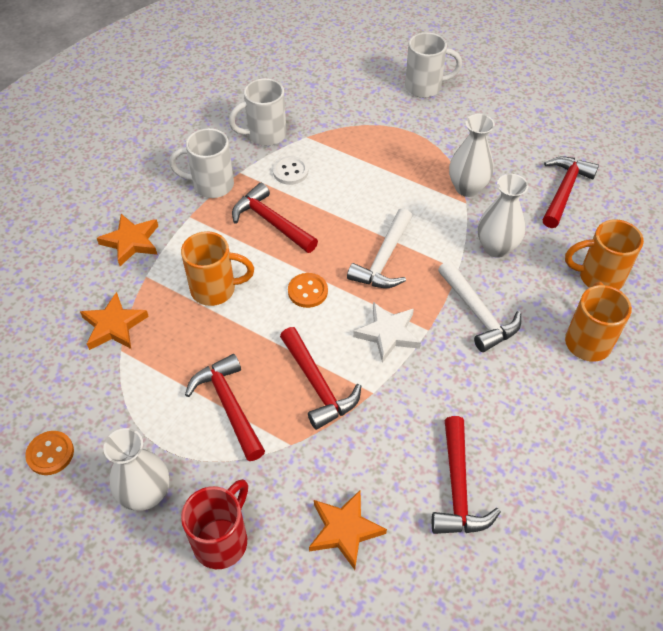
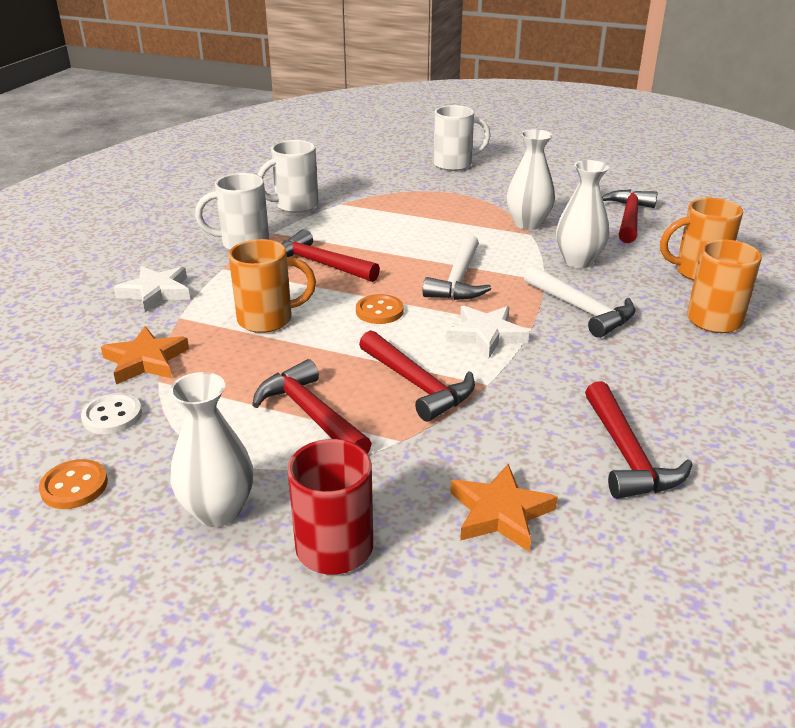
camera: 10 degrees left, 20 degrees down
(131, 242) = (156, 292): orange star -> white star
(290, 172) = (331, 228): white button -> white button (112, 416)

